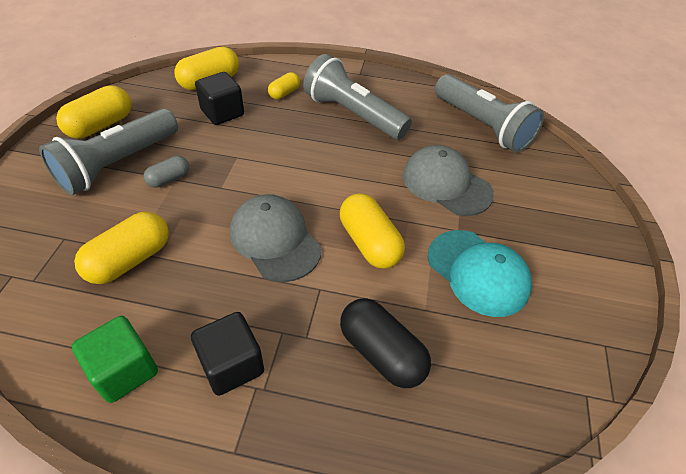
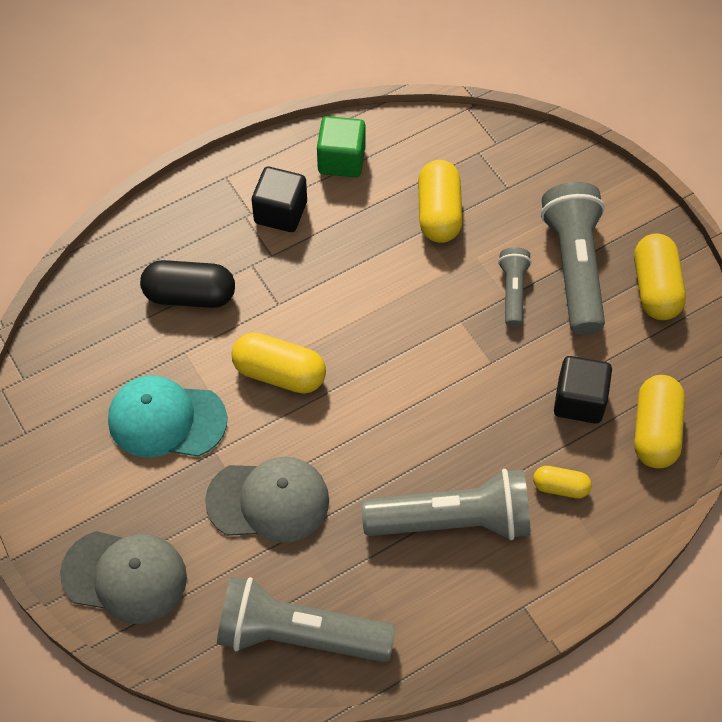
camera: 140 degrees right, 10 degrees up
(169, 179) = (512, 292): grey capsule -> grey flashlight
(275, 240) = (356, 313): grey cap -> grey cap (125, 576)
(284, 93) = (560, 487): yellow capsule -> yellow capsule turned 75 degrees counterclockwise

